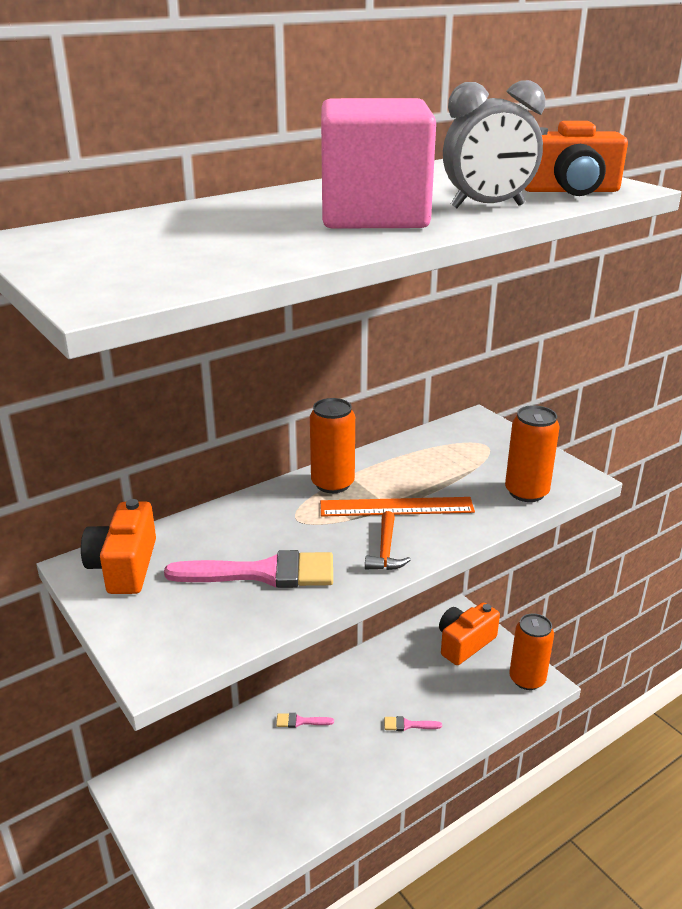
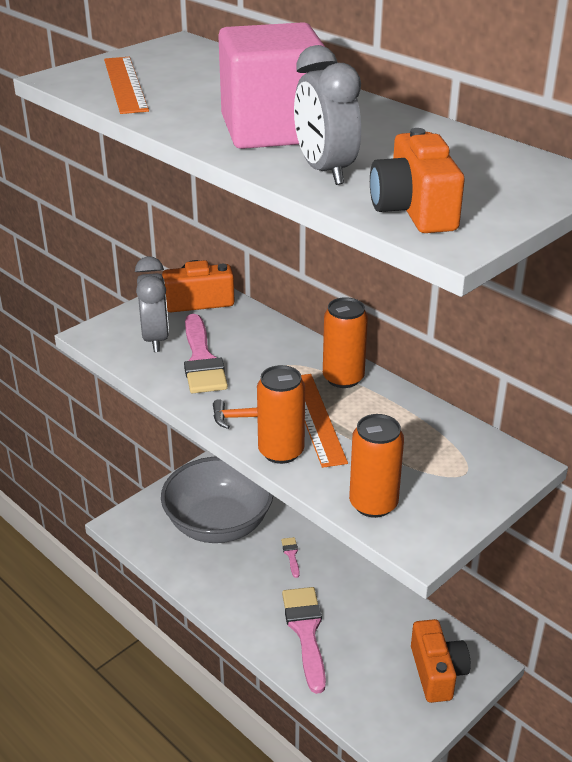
camera: 80 degrees right, 5 degrees up
(171, 266) = (125, 84): none -> orange ruler
(198, 609) = (155, 339): none -> grey clock
(231, 782) = (218, 524): none -> grey bowl
(408, 725) = (306, 632): pink brush -> pink brush, size x2.22
(464, 643) = (437, 672): orange camera -> orange camera turned 45 degrees clockwise
(527, 679) = (399, 733): orange can -> orange can (281, 451)

